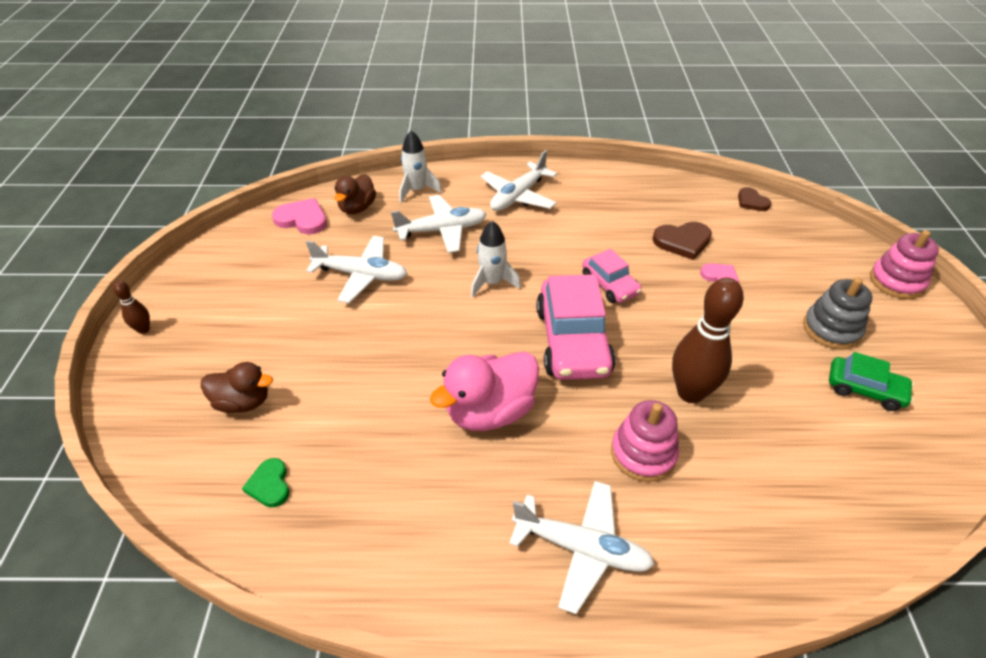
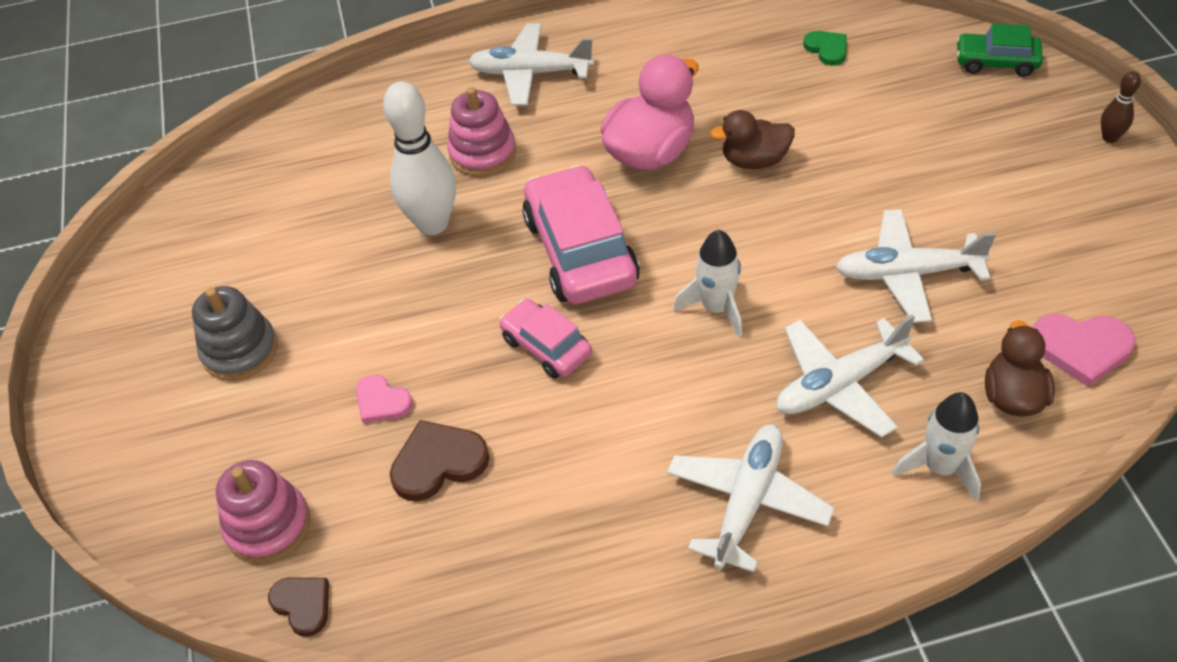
camera: 170 degrees right, 5 degrees up
(243, 402) = (915, 99): brown duck -> brown duck (754, 160)
(690, 392) = (433, 223): brown bowling pin -> white bowling pin
(864, 389) = (227, 276): green car -> green car (996, 62)
(896, 281) = (109, 463): pink stacking toy -> pink stacking toy (268, 525)

